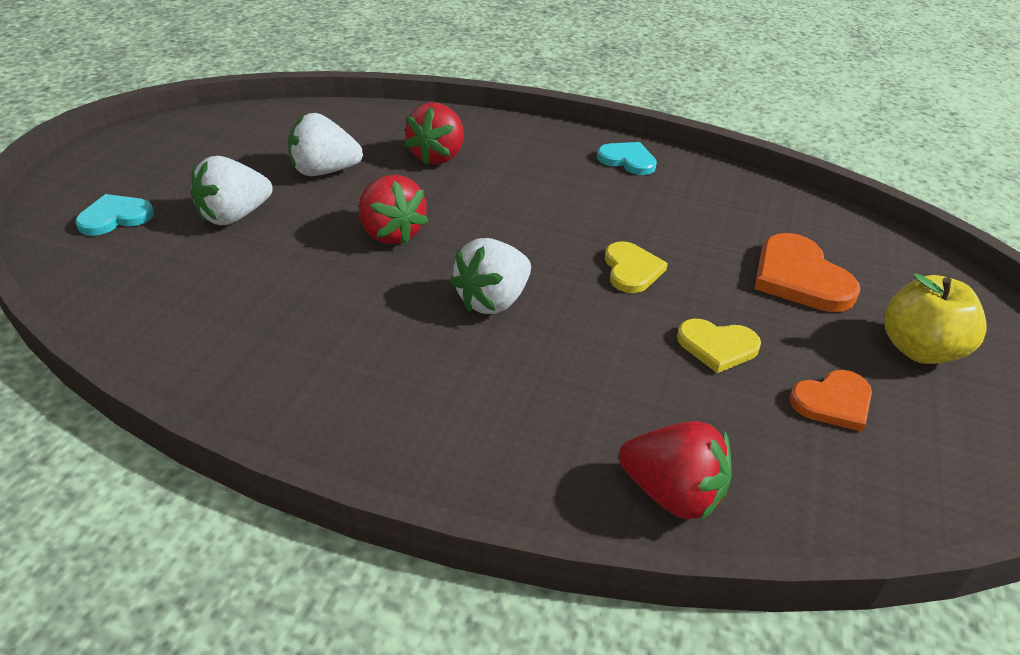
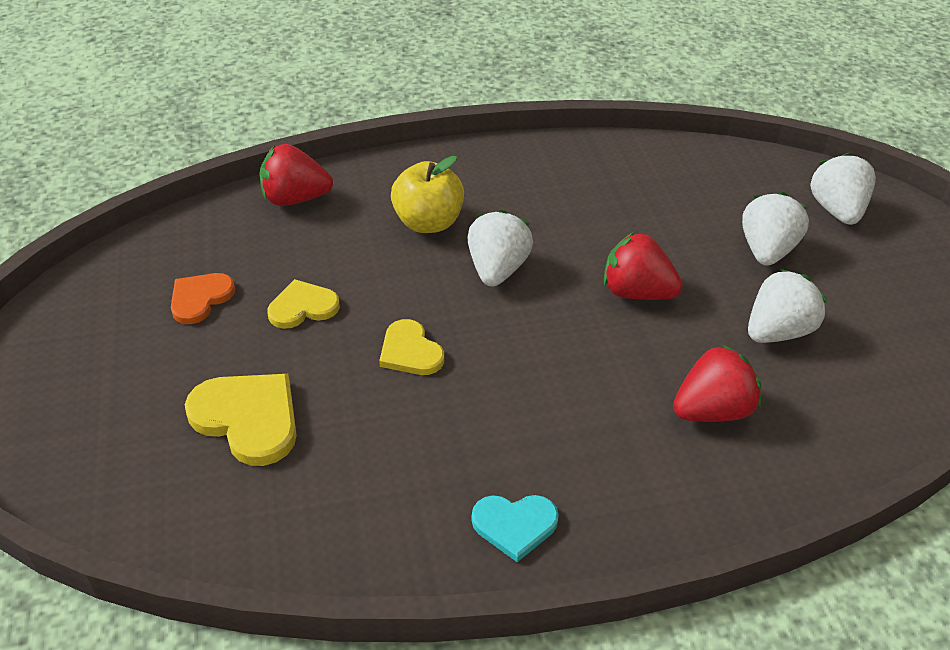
camera: 150 degrees right, 5 degrees up
(115, 217) = (836, 210): turquoise heart -> white strawberry
(437, 156) = (712, 410): red strawberry -> red strawberry turned 75 degrees clockwise
(799, 278) = (248, 418): orange heart -> yellow heart
(919, 349) = (125, 381): yellow apple -> yellow apple (428, 222)

